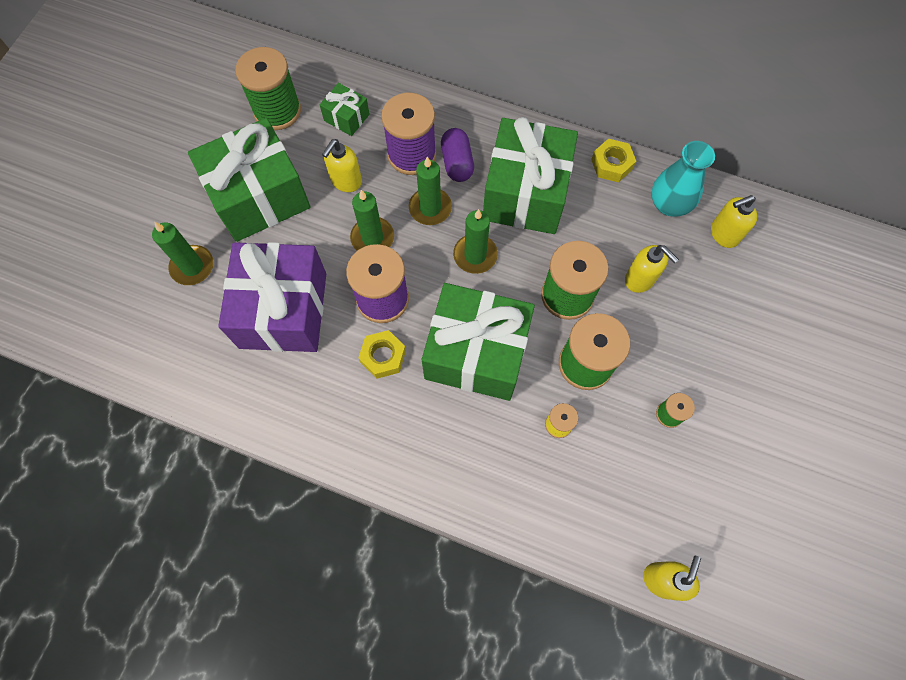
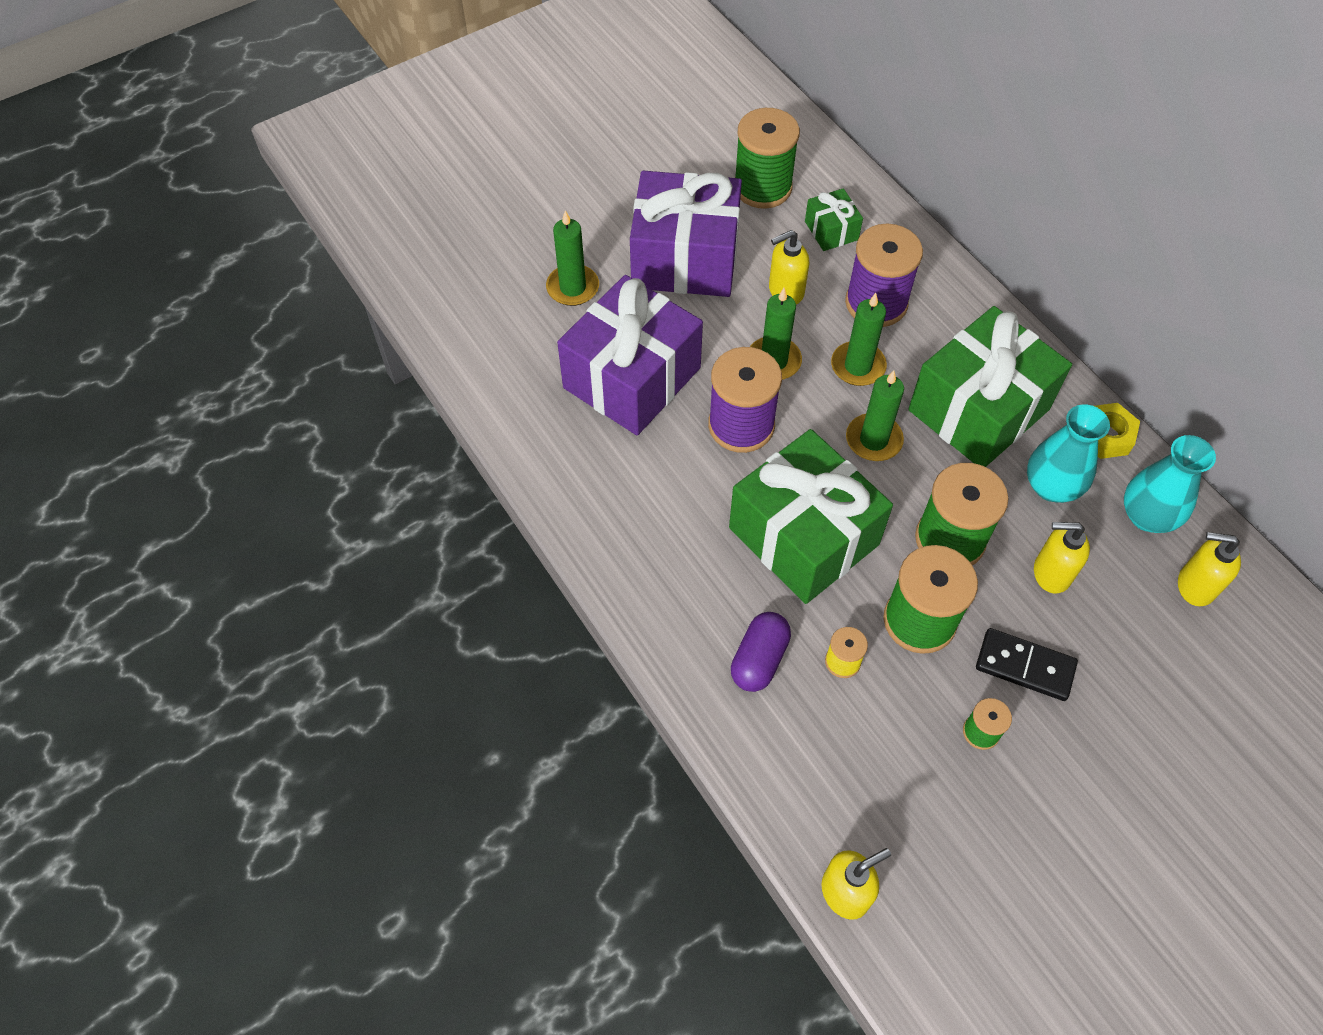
camera: 35 degrees right, 10 degrees down
(259, 196) = (685, 258): green gift -> purple gift
(383, 356) = (701, 480): yellow nut -> none
(457, 163) = (921, 338): purple capsule -> purple capsule (759, 659)
(603, 219) = (1051, 486): none -> turquoise vase
(640, 279) = (1051, 573): yellow soap dispenser -> yellow soap dispenser turned 105 degrees clockwise
(665, 352) = (1025, 666): none -> black domino

